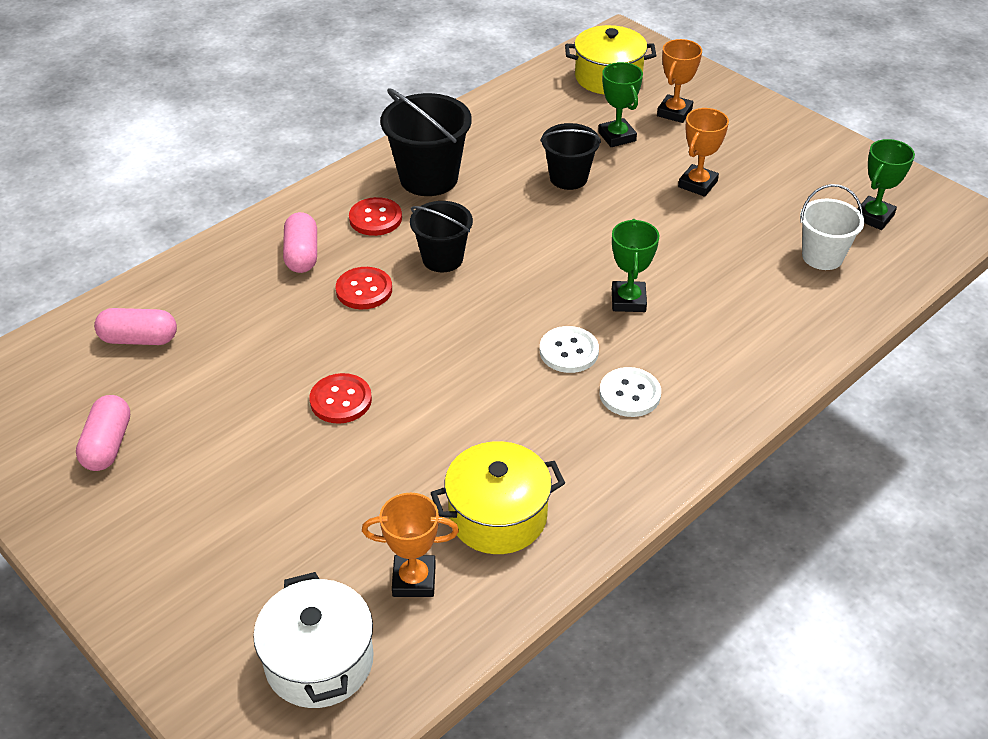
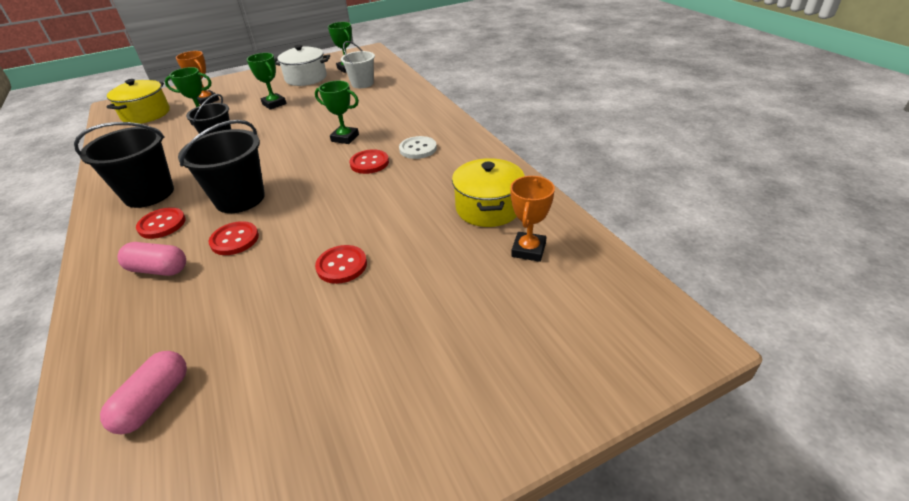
camera: 70 degrees left, 5 degrees down
(108, 445) = (286, 441): pink capsule -> none
(319, 661) = (589, 306): white pot -> white pot (306, 78)
(442, 259) = (240, 199): black bucket -> black bucket, size x1.54
(569, 351) = (369, 163): white button -> red button
(697, 184) = (274, 104): orange trophy -> green trophy

